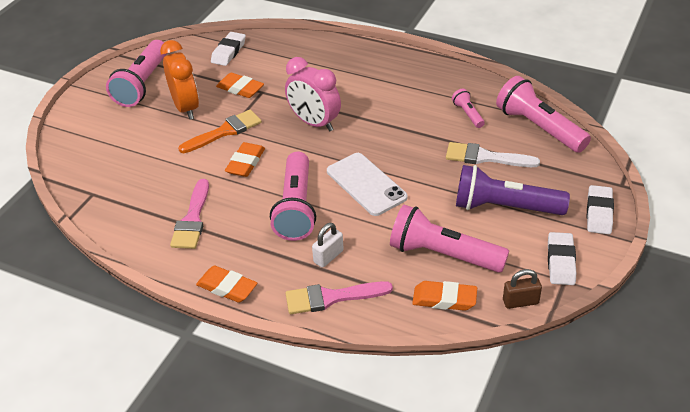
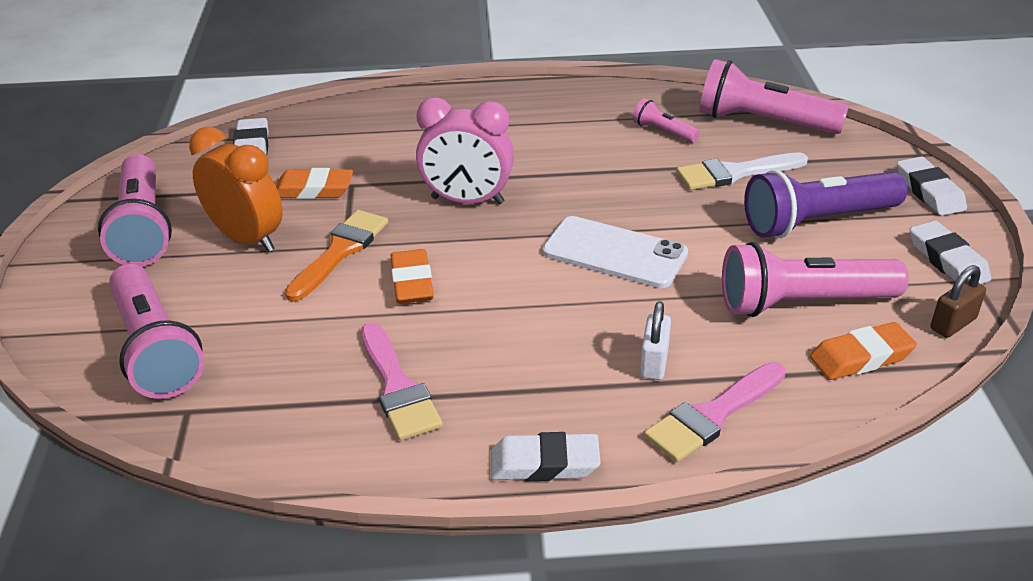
camera: 30 degrees left, 5 degrees down
(227, 287) = (544, 464): orange eraser -> white eraser
(296, 208) = (545, 316): pink flashlight -> pink flashlight (155, 349)

